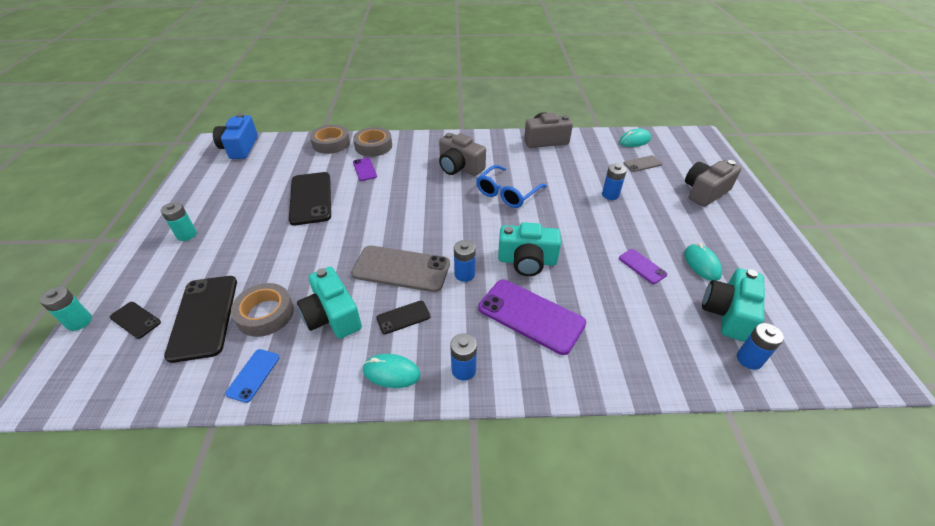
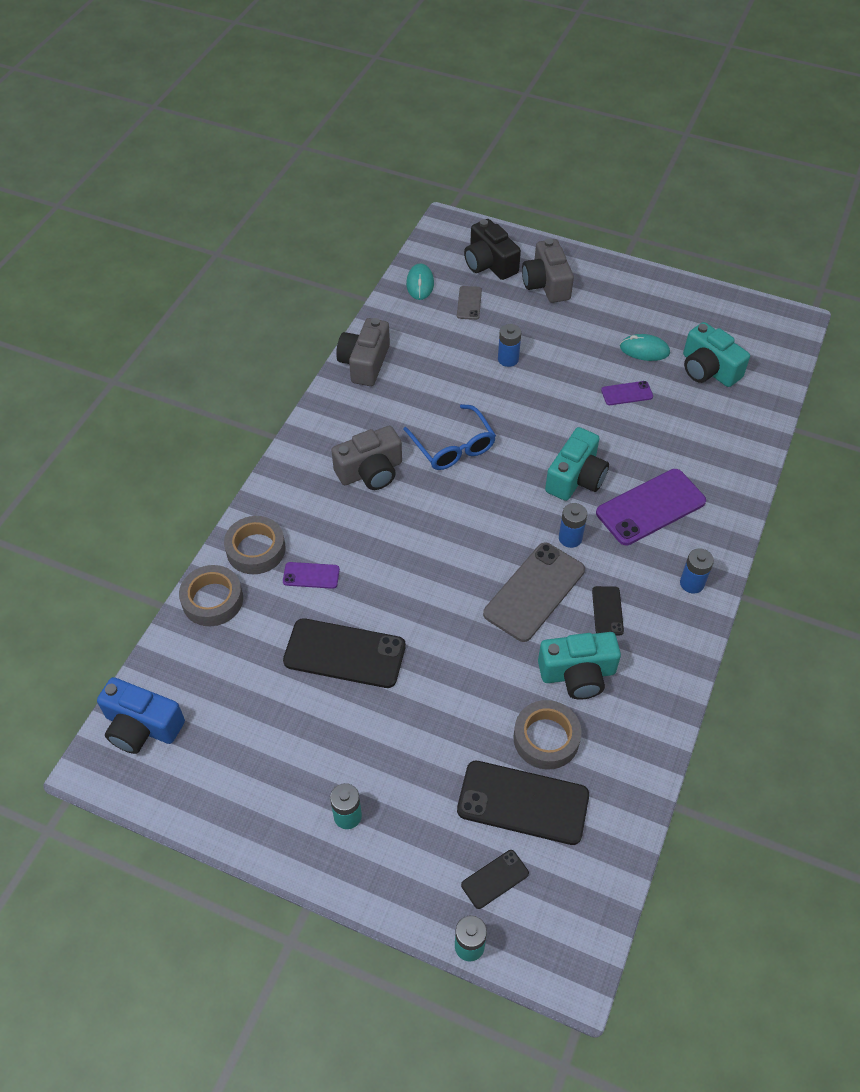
camera: 65 degrees left, 10 degrees up
(253, 375) = (629, 760): blue phone -> none
(391, 372) = (673, 641): turquoise mouse -> none
(690, 162) = (489, 263): none -> black camera
(749, 359) = (757, 386): blue battery -> none

